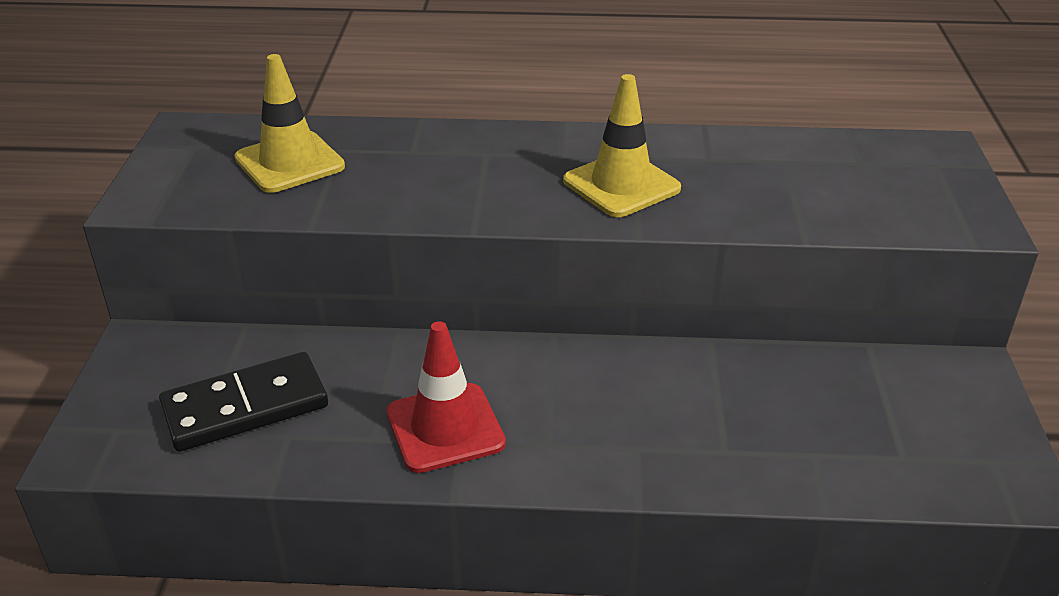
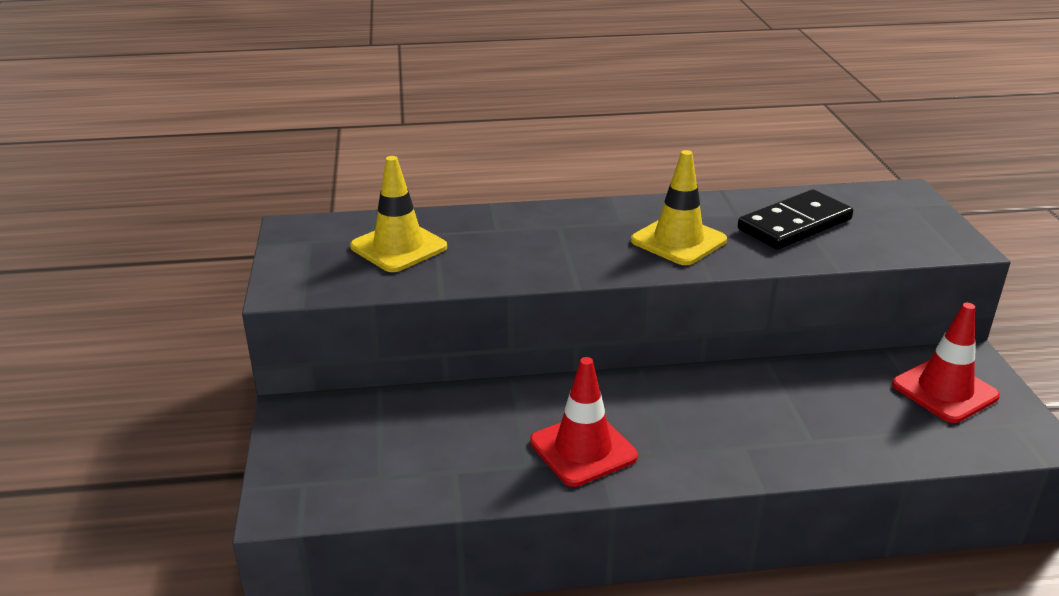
camera: 10 degrees left, 5 degrees down
(245, 407) = (408, 452): black domino -> black domino (794, 225)
(922, 407) = (944, 390): none -> red traffic cone

